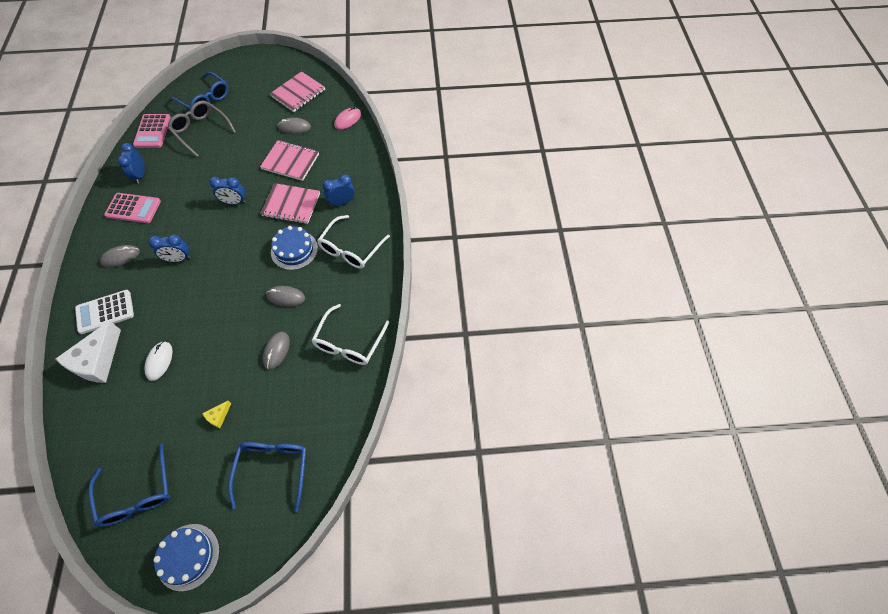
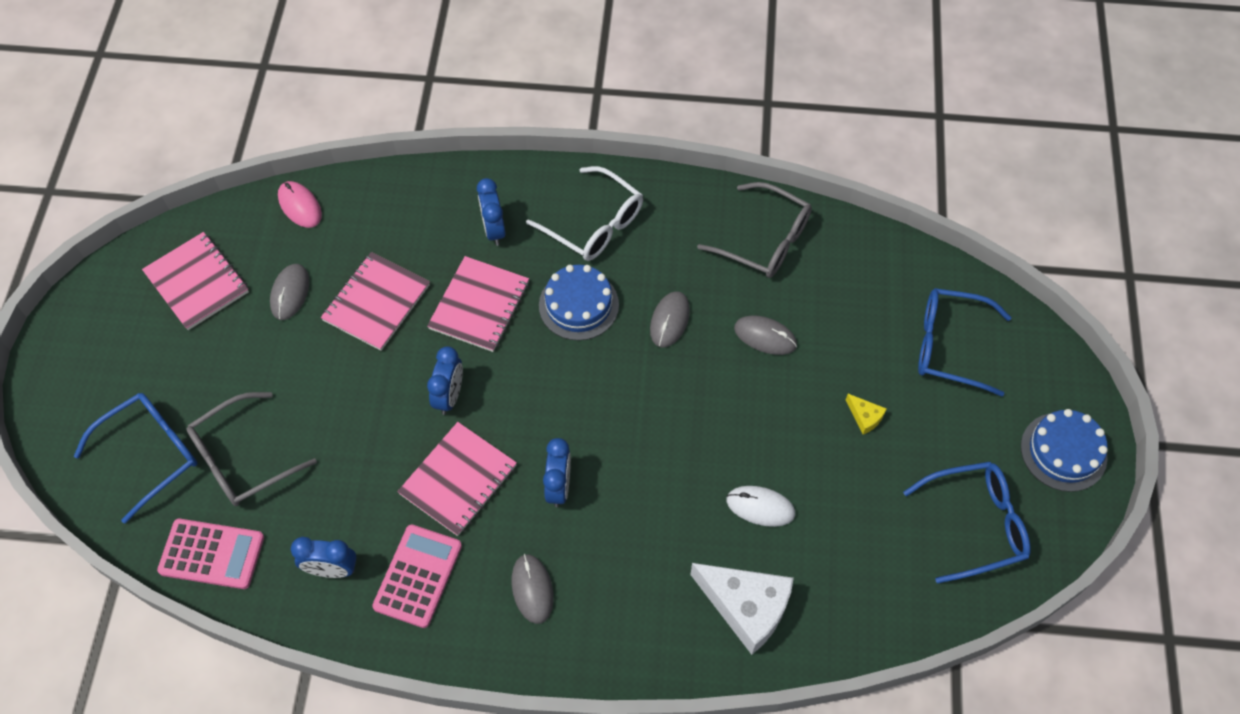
camera: 80 degrees left, 0 degrees up
(105, 312) = (650, 604): white calculator -> none
(185, 215) = (458, 480): none -> pink notebook
(349, 342) = (764, 240): white glasses -> grey glasses

